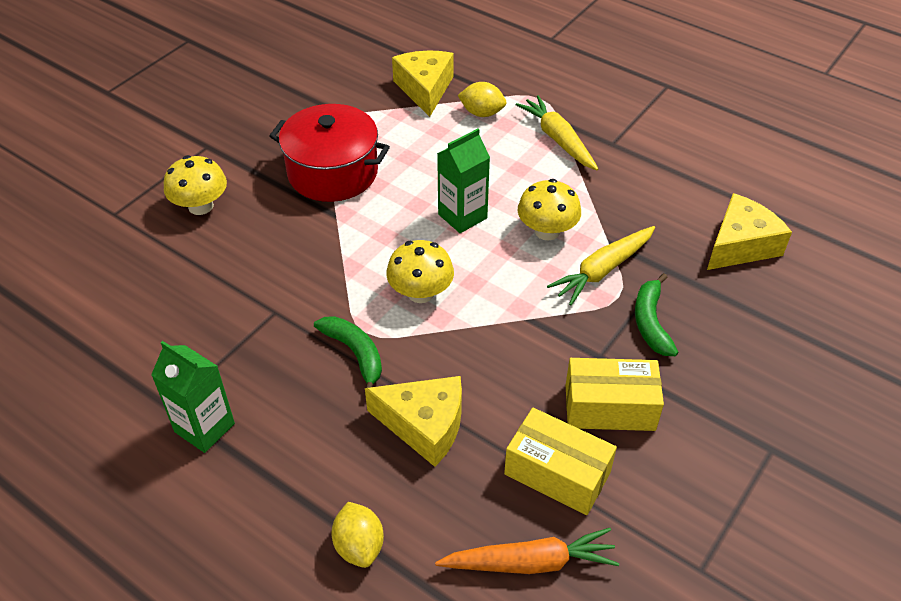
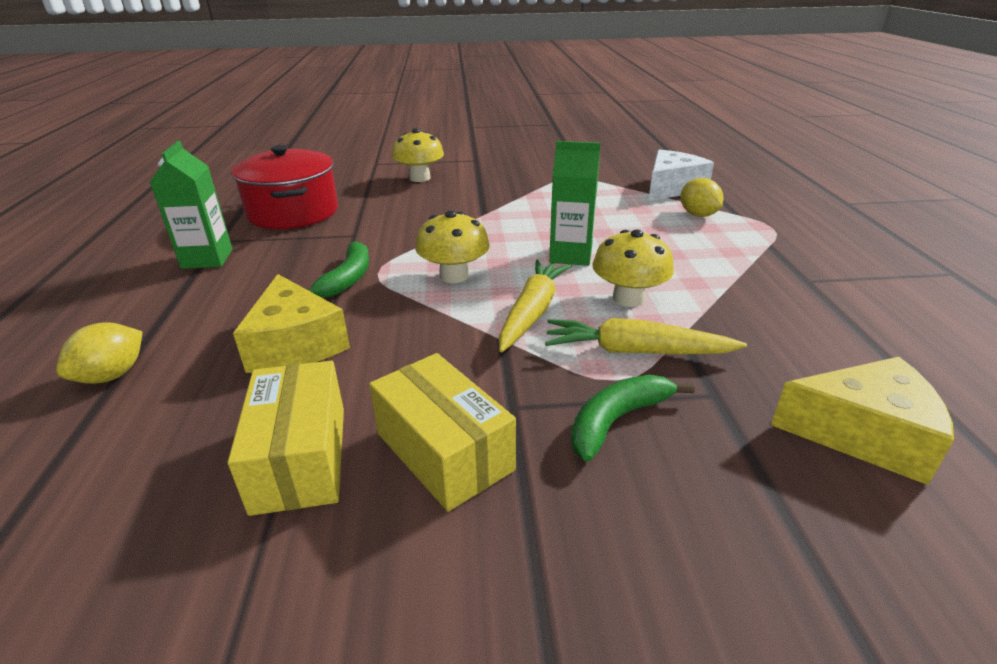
camera: 50 degrees right, 15 degrees down
(333, 172) = (523, 197): red pot -> red pot (293, 212)
(425, 89) = (671, 188): yellow cheese -> white cheese
(530, 562) = (140, 502): orange carrot -> none
(558, 139) = (747, 254): yellow carrot -> yellow carrot (532, 312)

